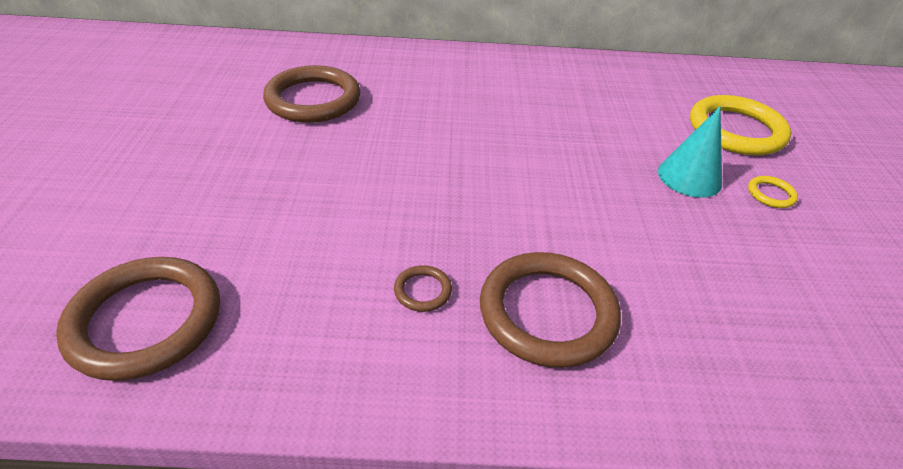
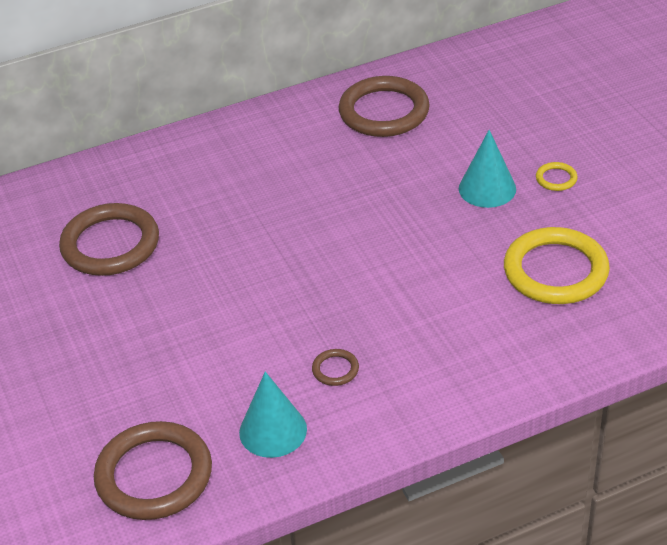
camera: 20 degrees left, 0 degrees up
(305, 330) = (273, 430): none -> turquoise cone
(547, 312) = (432, 346): brown ring -> brown ring (384, 111)
(736, 130) = (508, 122): yellow ring -> yellow ring (555, 271)

